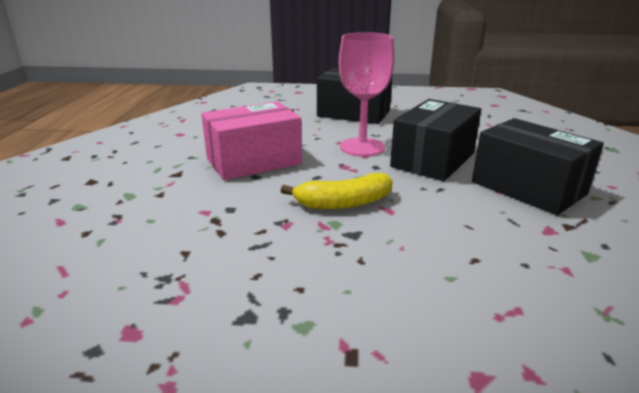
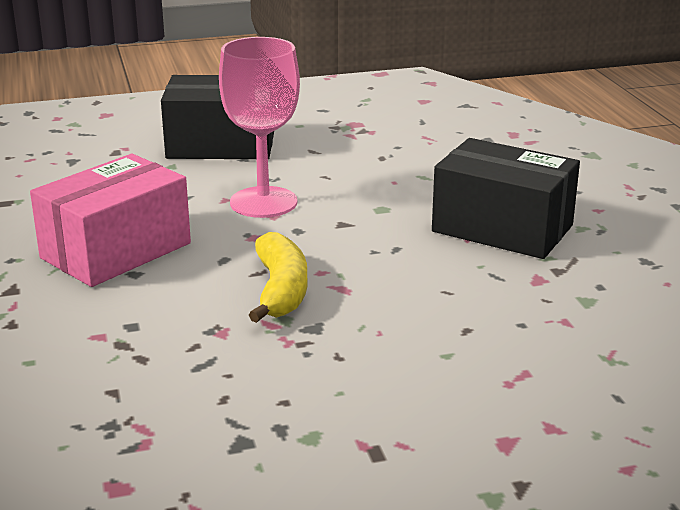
camera: 20 degrees left, 0 degrees up
(343, 203) = (281, 290): yellow banana -> yellow banana turned 60 degrees counterclockwise
(433, 160) = (371, 207): black box -> none

